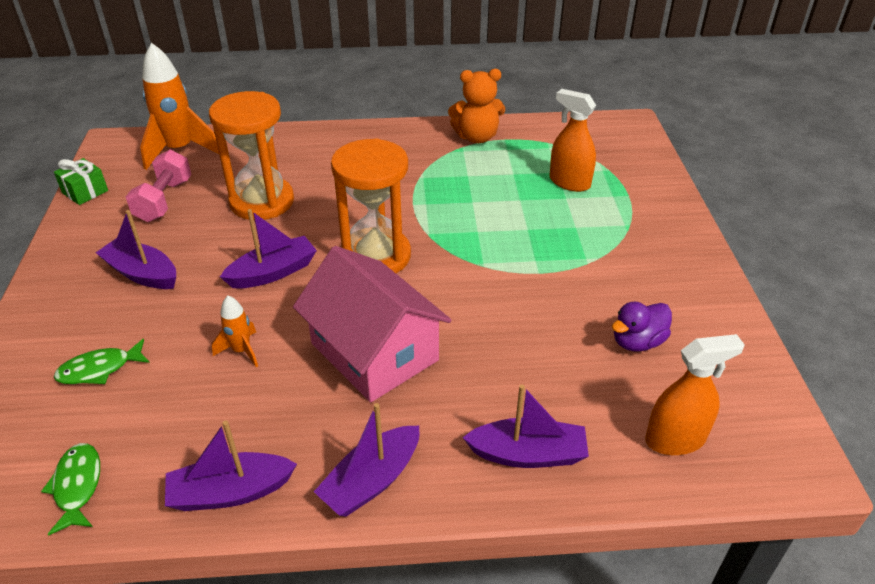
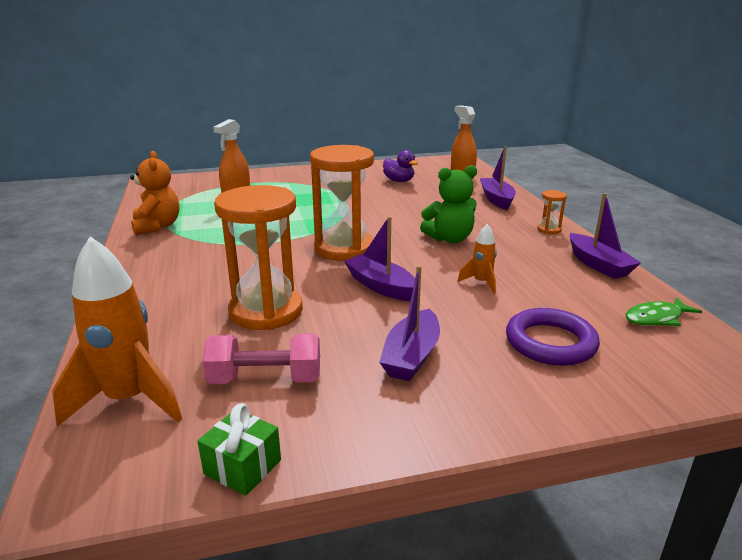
camera: 100 degrees left, 15 degrees down
(100, 369) = (550, 342): green fish -> purple ring
(371, 481) = (549, 230): purple boat -> orange hourglass
(374, 352) = (449, 239): pink house -> green teddy bear

